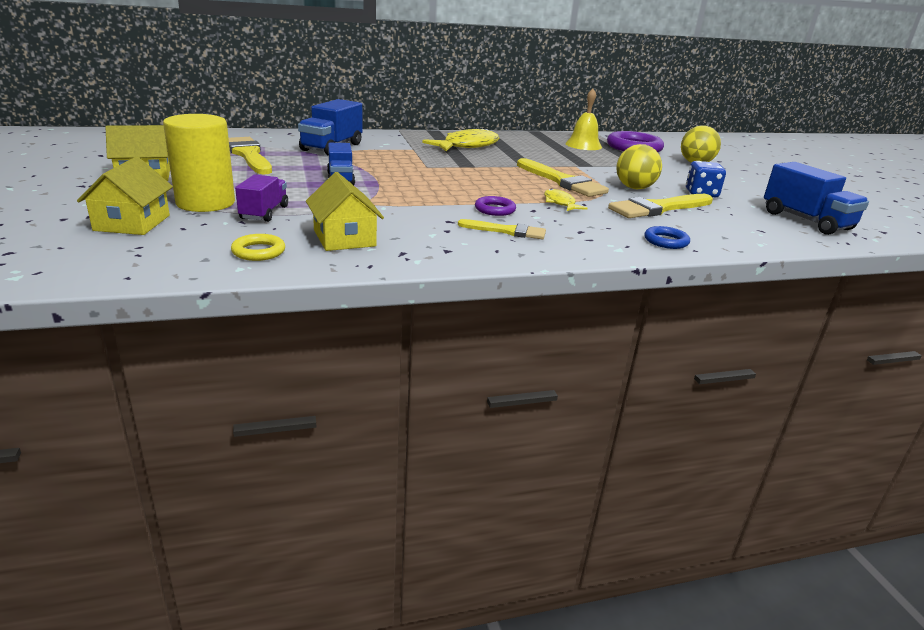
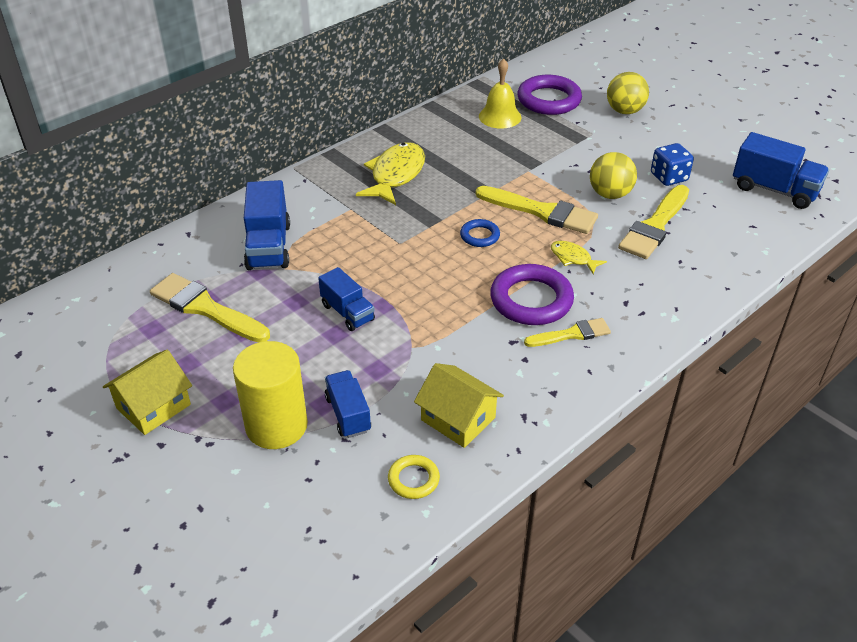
camera: 25 degrees left, 15 degrees up
(132, 223) = (255, 496): yellow house -> none
(264, 213) = (348, 414): purple truck -> blue truck
(495, 209) = (531, 300): purple ring -> purple ring, size x1.93
(666, 241) = (698, 285): blue ring -> blue ring (480, 236)

